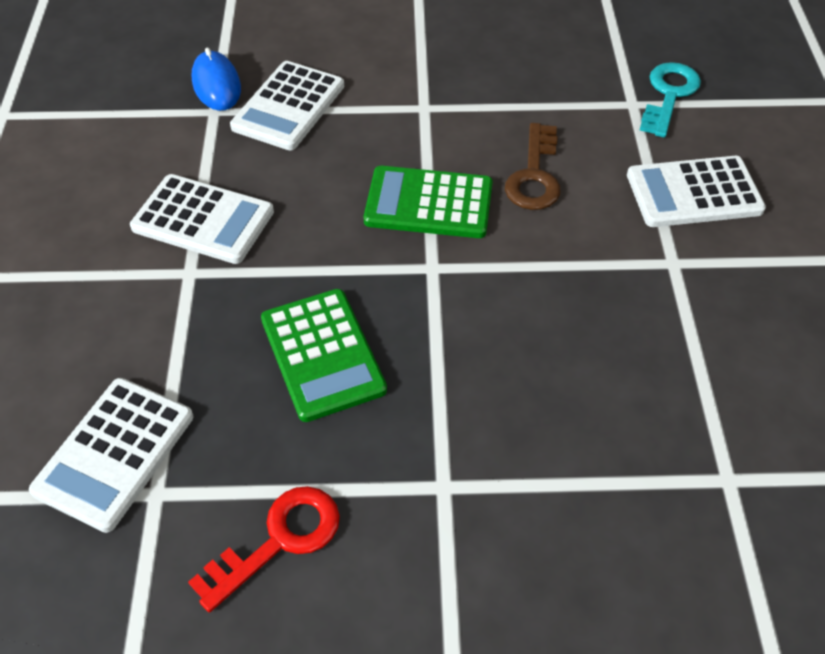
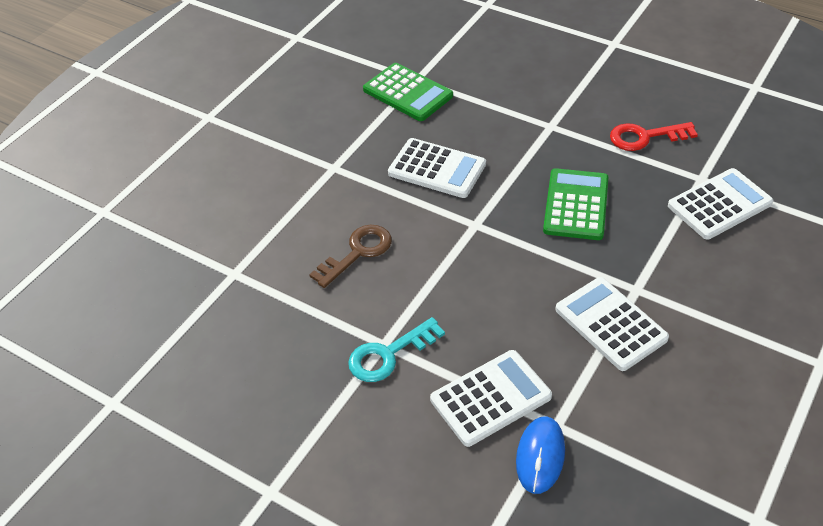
camera: 145 degrees left, 5 degrees down
(428, 203) = (444, 265): green calculator -> green calculator (407, 93)
(669, 95) = (202, 268): turquoise key -> turquoise key (389, 354)
(694, 193) = (274, 197): white calculator -> white calculator (437, 169)

